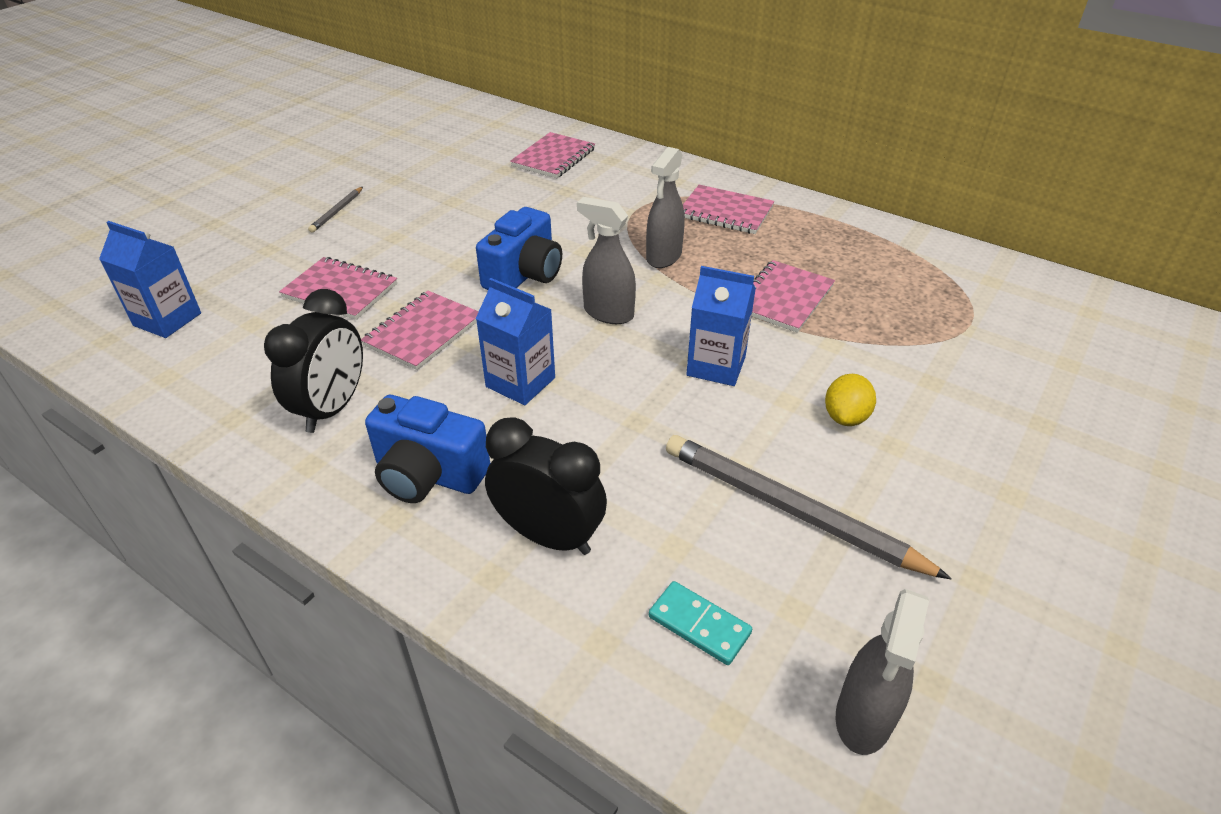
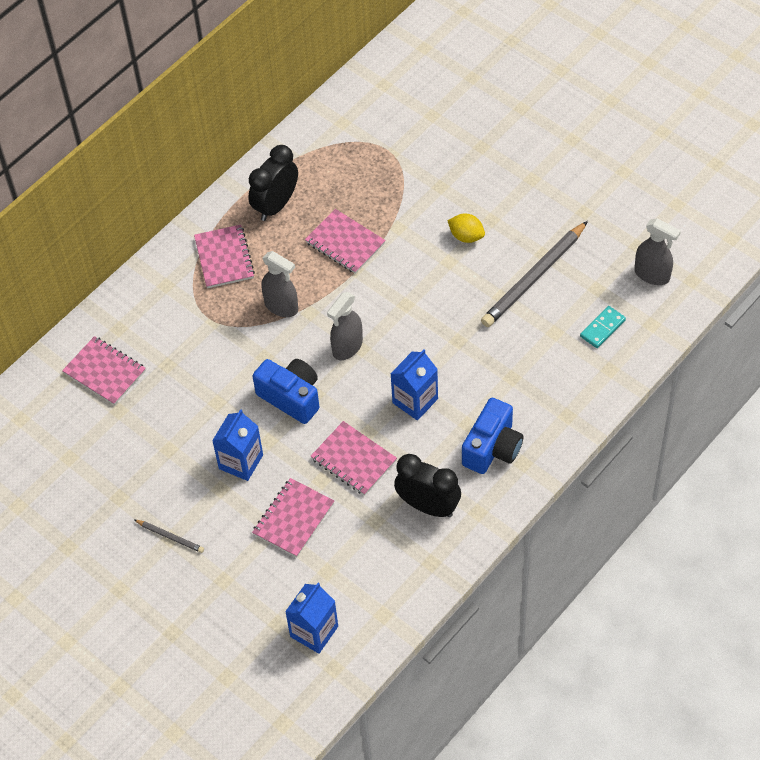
camera: 80 degrees left, 15 degrees up
(549, 536) = (543, 389): black clock -> black clock (276, 205)
(716, 366) = (412, 293): blue carton -> blue carton (241, 462)
(725, 212) = (224, 258): pink notebook -> pink notebook turned 45 degrees counterclockwise

